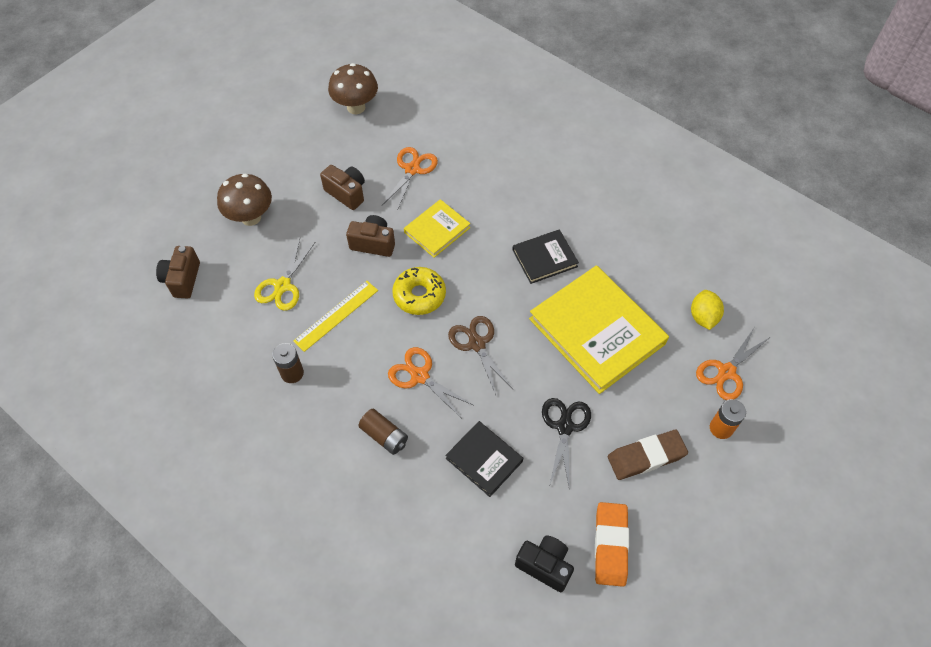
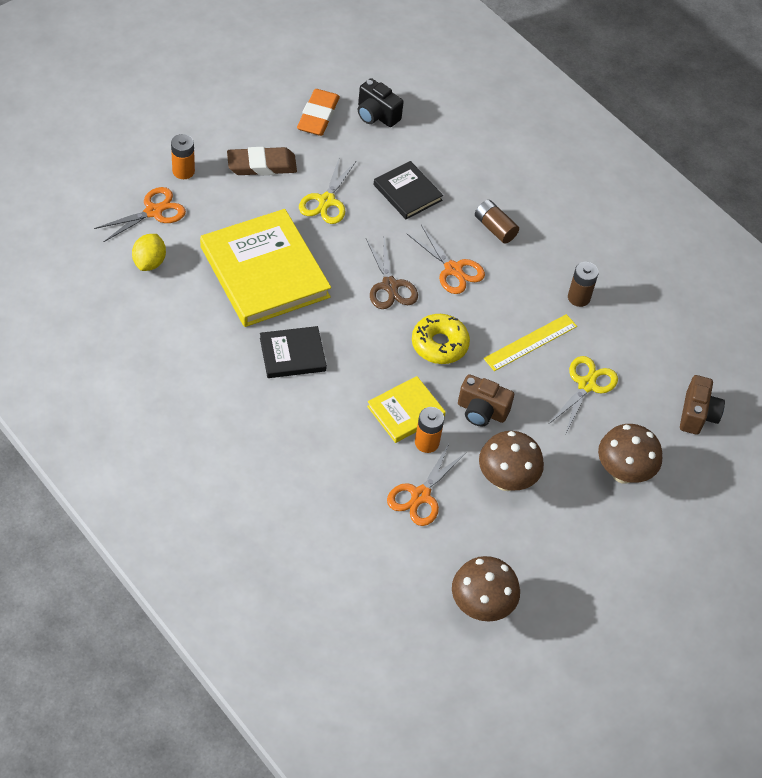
camera: 175 degrees left, 5 degrees down
(347, 193) = (506, 480): brown camera -> brown mushroom
(415, 209) = (427, 442): none -> orange battery
(564, 427) = (326, 201): black scissors -> yellow scissors

